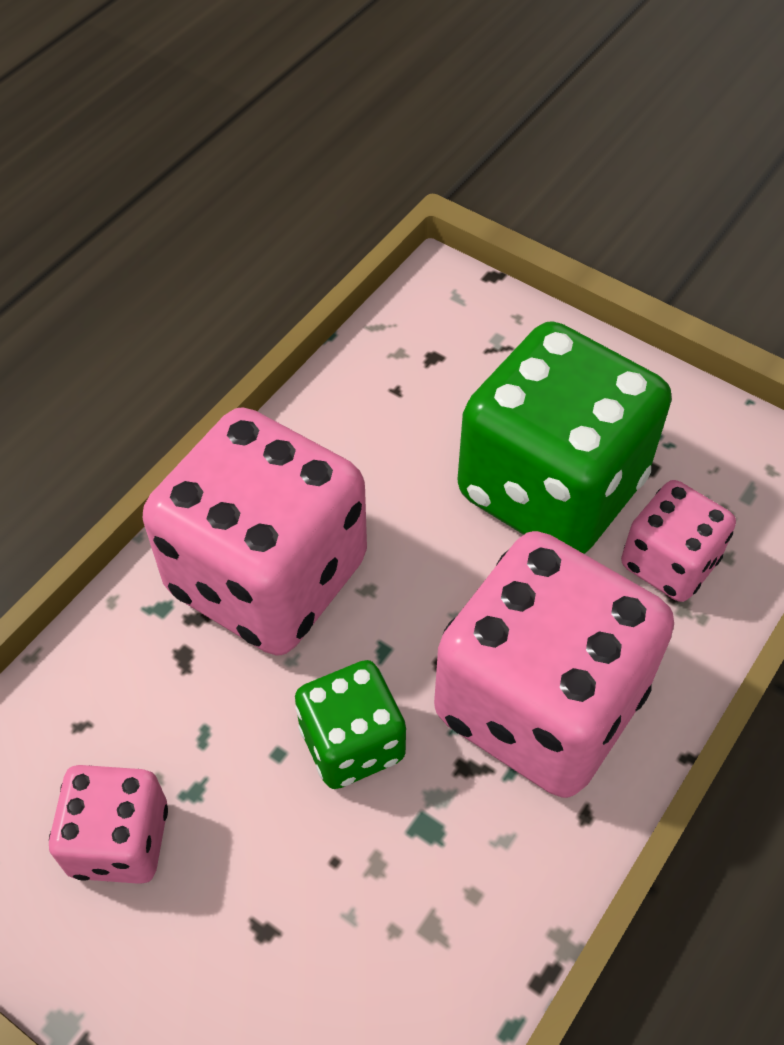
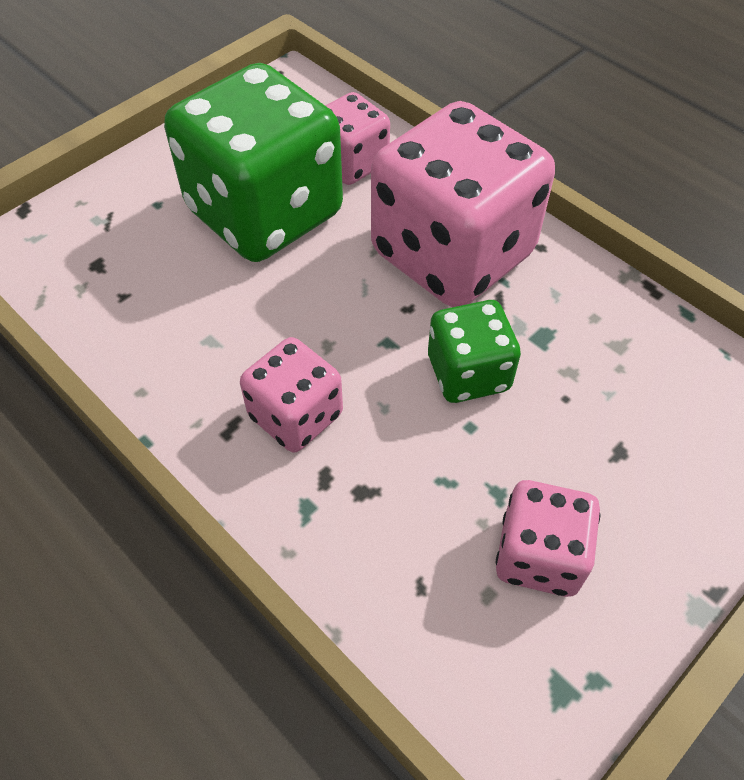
camera: 80 degrees left, 0 degrees up
(267, 576) = (296, 415): pink dice -> pink dice, size x0.51

